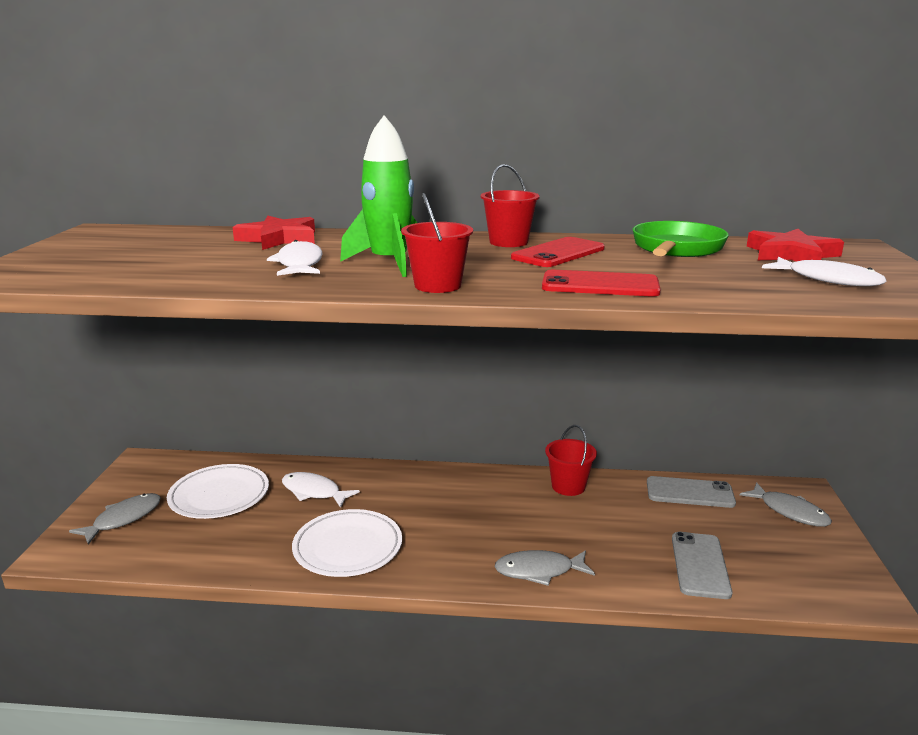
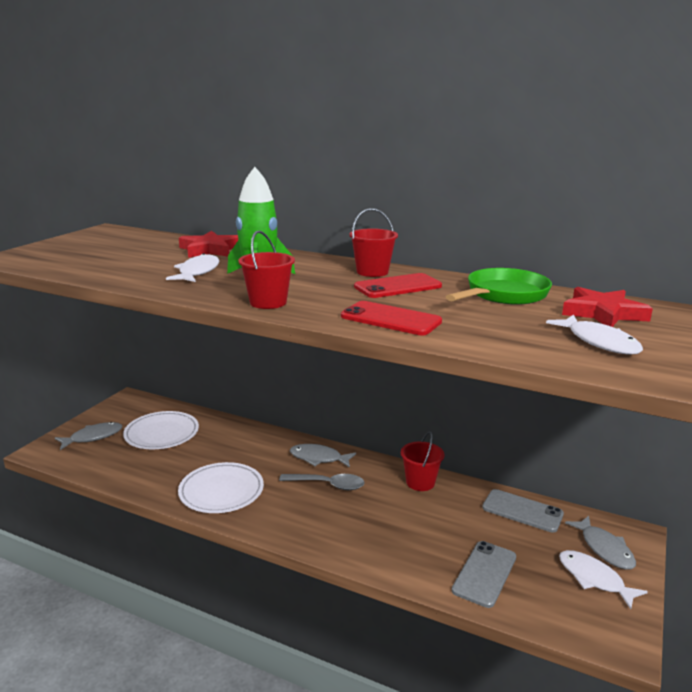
camera: 20 degrees right, 0 degrees up
(314, 492) = (226, 445): white fish -> white fish (594, 579)
(470, 511) = (328, 485): none -> grey spoon
(539, 571) = (348, 544): grey fish -> grey fish (318, 458)

